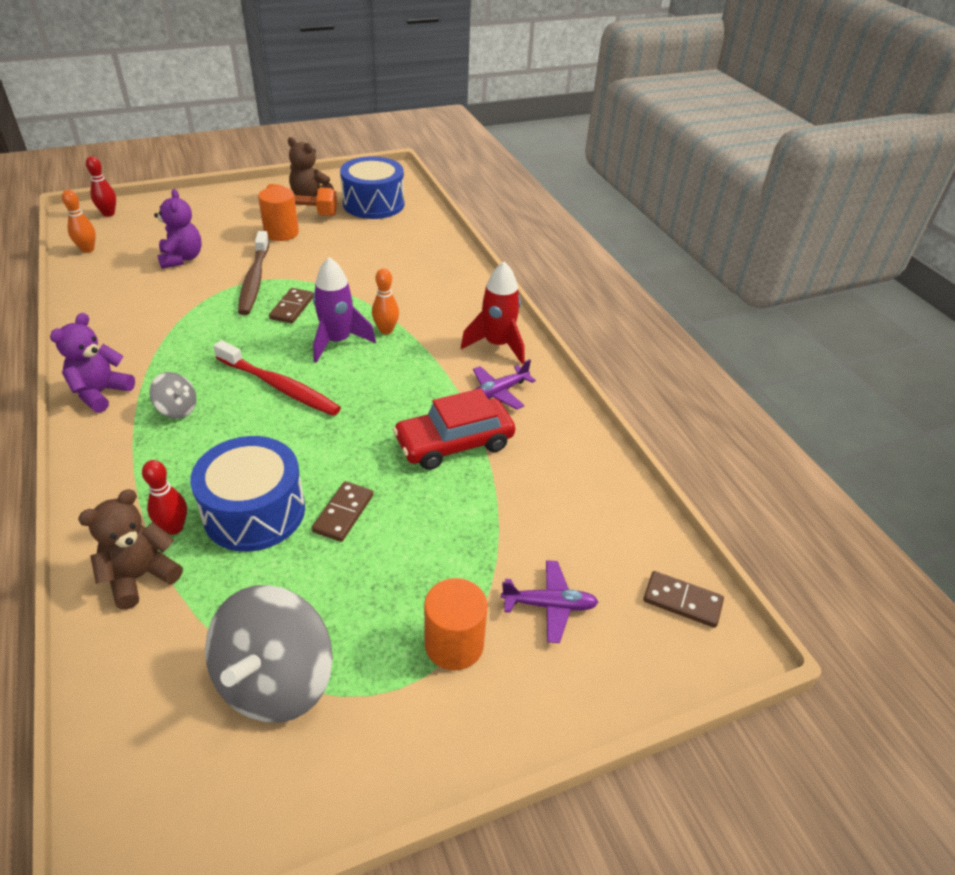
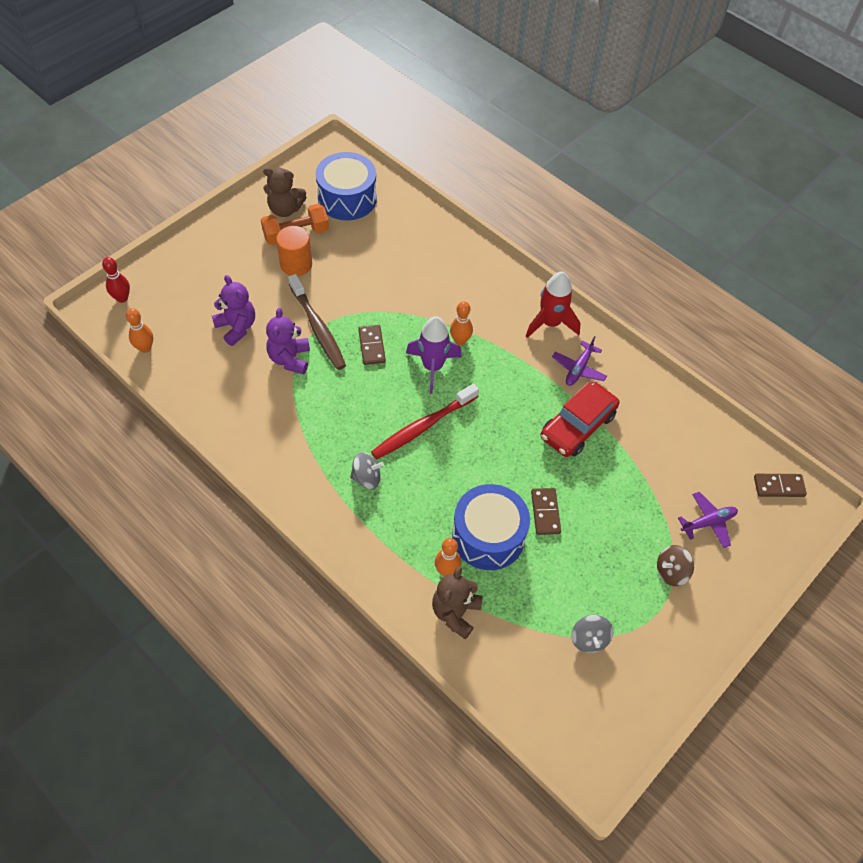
camera: 25 degrees left, 15 degrees up
(101, 393) = (297, 487): purple teddy bear -> purple teddy bear (290, 359)
(174, 528) = (446, 570): red bowling pin -> orange bowling pin
(276, 680) = (589, 639): grey spinning top -> grey spinning top, size x0.50
(279, 386) = (423, 427): red toothbrush -> red toothbrush turned 135 degrees clockwise
(454, 644) = (671, 571): orange cylinder -> brown spinning top

